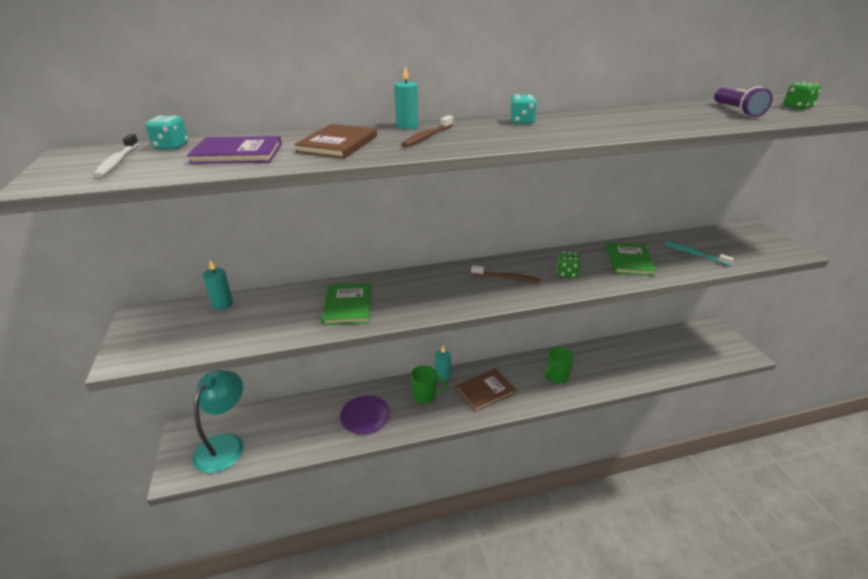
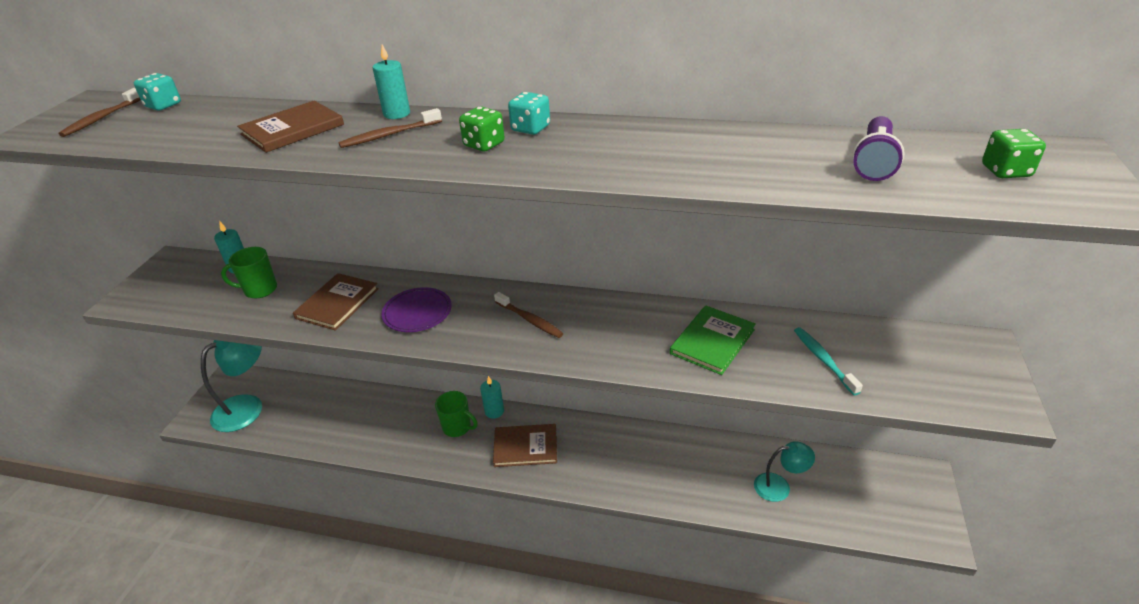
camera: 30 degrees right, 5 degrees up
(118, 161) = (102, 118): white toothbrush -> brown toothbrush
(237, 153) = (196, 126): purple book -> none
(347, 305) = (337, 303): green book -> brown book
(365, 416) = (382, 427): purple plate -> purple plate (417, 313)
(556, 377) = (624, 462): green mug -> green mug (259, 290)
(566, 273) = (608, 335): green dice -> green dice (484, 144)
(653, 358) = (779, 486): none -> turquoise lamp

